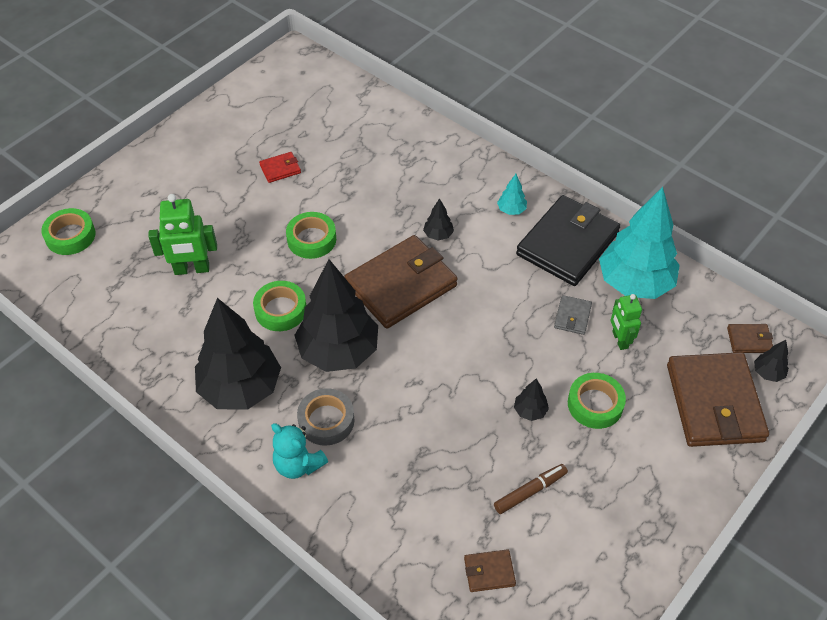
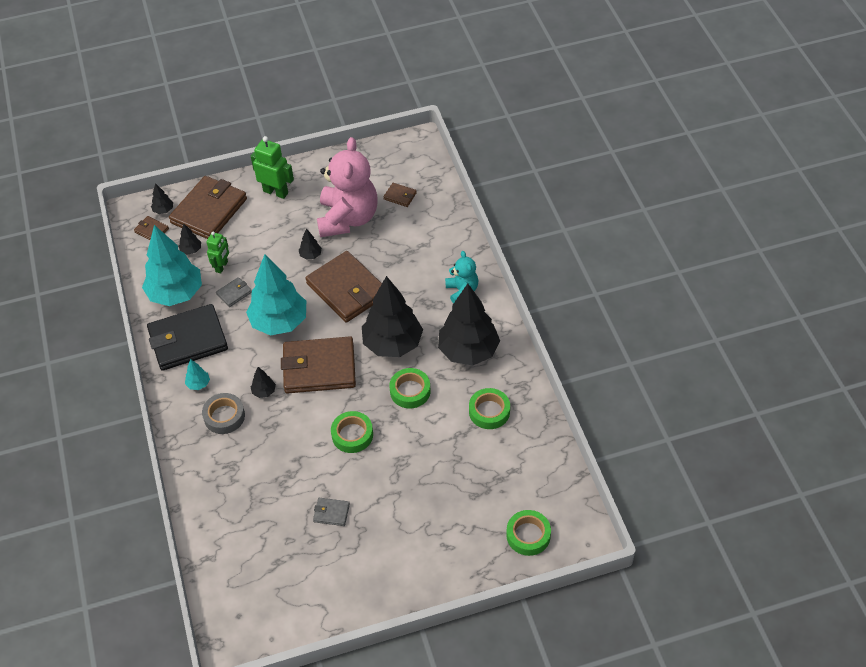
camera: 145 degrees left, 0 degrees up
(192, 269) = (452, 455): green robot -> green robot (276, 192)
(280, 169) = (331, 513): red wallet -> grey wallet
(326, 420) = (429, 307): grey tape -> grey tape (224, 416)
(446, 389) = (347, 289): none -> brown wallet
(490, 310) = (279, 322): none -> turquoise tree
(530, 491) = (348, 218): brown marker -> pink teddy bear
(595, 404) = (272, 241): green tape -> green tape (489, 411)
(676, 341) = (191, 250): none -> black tree

